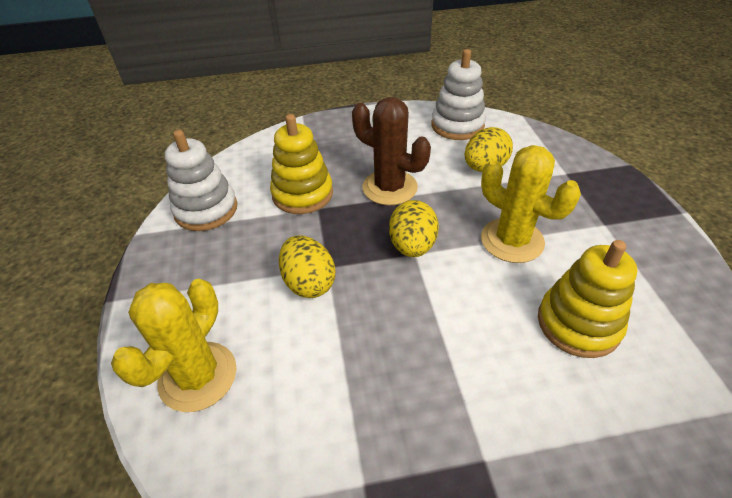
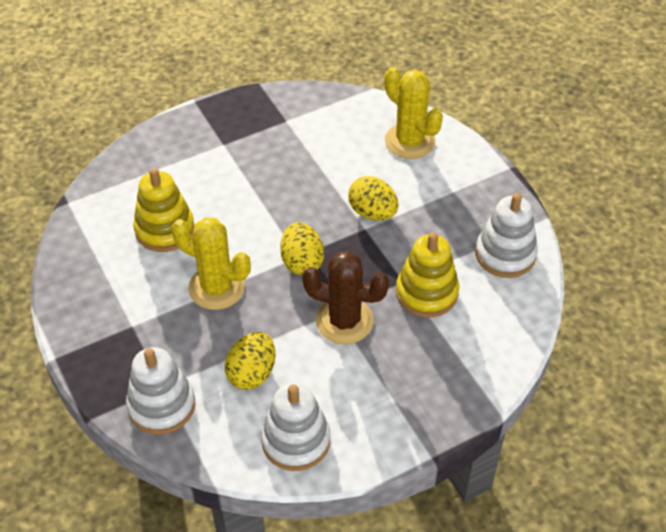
camera: 160 degrees right, 5 degrees up
(198, 376) = (409, 141): yellow cactus -> yellow cactus turned 45 degrees counterclockwise
(566, 161) = (161, 405): none -> white stacking toy

